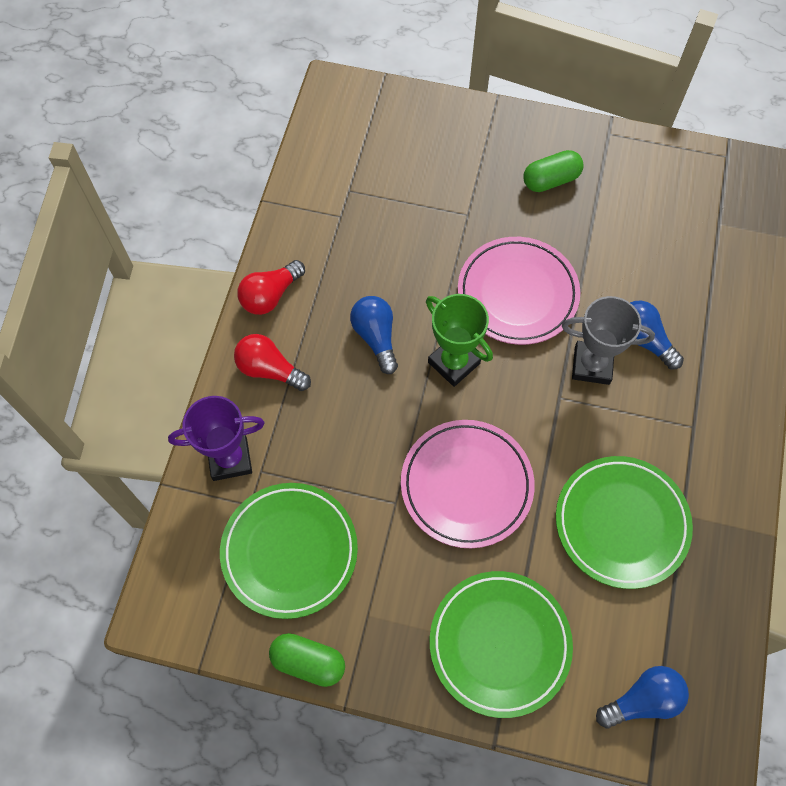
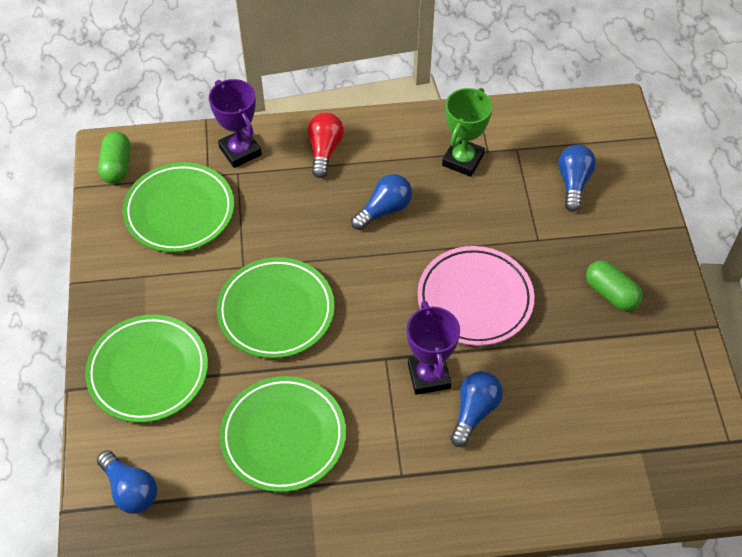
camera: 70 degrees right, 10 degrees down
(270, 295) = (390, 130): red light bulb -> none
(308, 662) = (98, 249): green capsule -> green capsule (117, 166)
(412, 159) = (573, 183): none -> blue light bulb
(454, 363) = (385, 271): green trophy -> green trophy (463, 160)
(466, 485) = (276, 311): pink plate -> green plate
(592, 365) = (429, 376): grey trophy -> purple trophy

